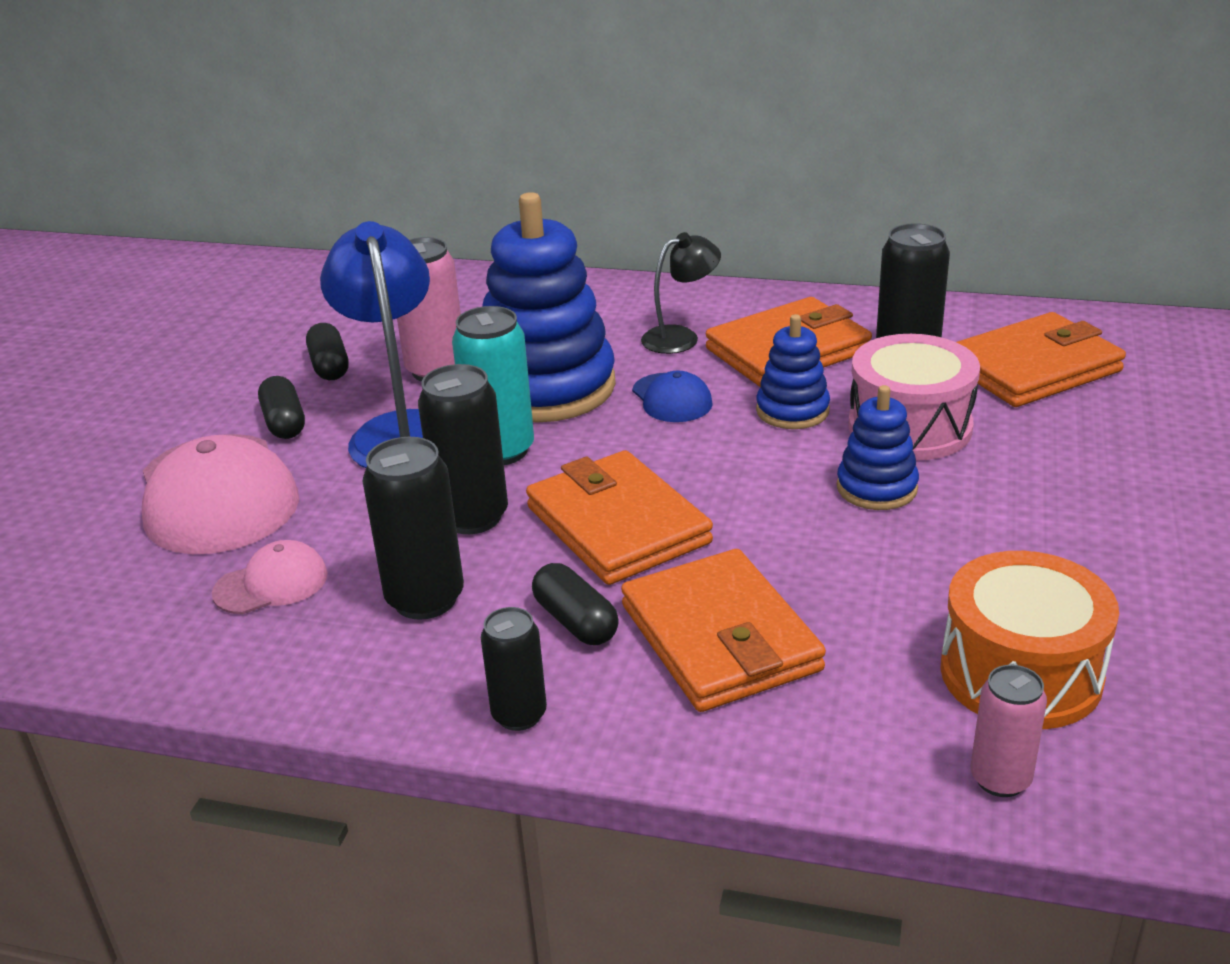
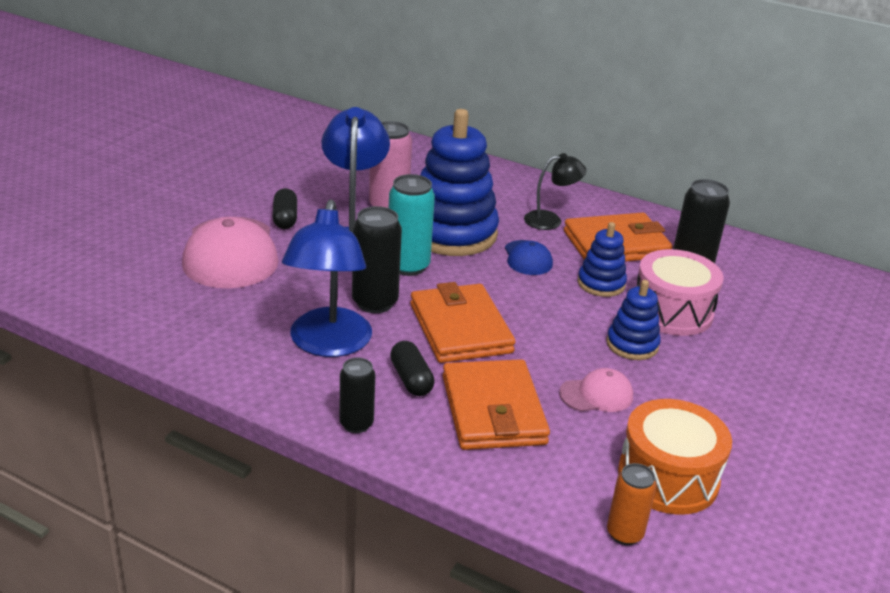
camera: 10 degrees right, 0 degrees up
(271, 584) = (243, 313): pink cap -> pink cap (596, 395)
(330, 366) = (325, 189): black capsule -> none
(425, 599) = (328, 344): black can -> blue lamp
(1000, 779) = (624, 534): pink can -> orange can
(1033, 368) = (773, 293): orange wallet -> none

